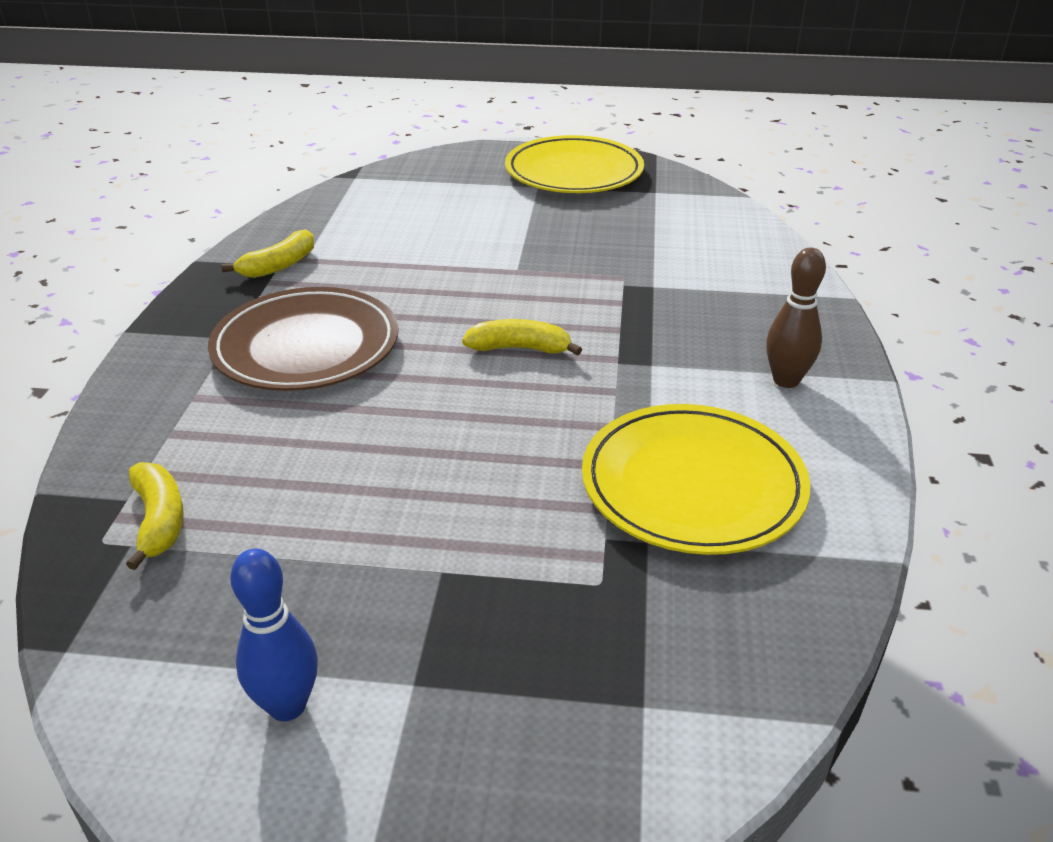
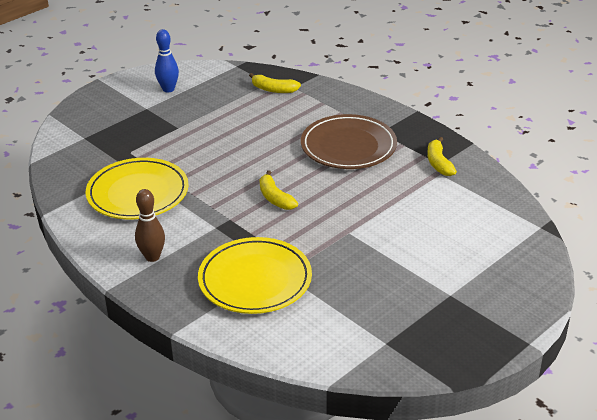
camera: 130 degrees right, 0 degrees up
(520, 348) = (275, 198): yellow banana -> yellow banana turned 105 degrees clockwise
(574, 172) = (456, 323): yellow plate -> yellow plate (255, 280)

